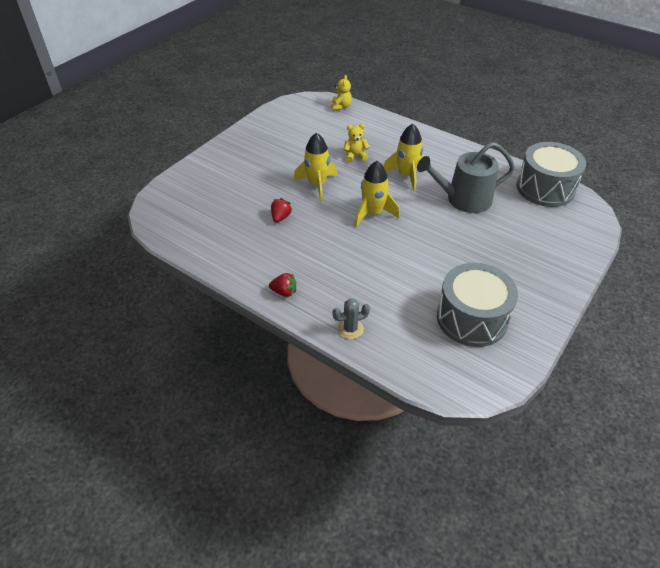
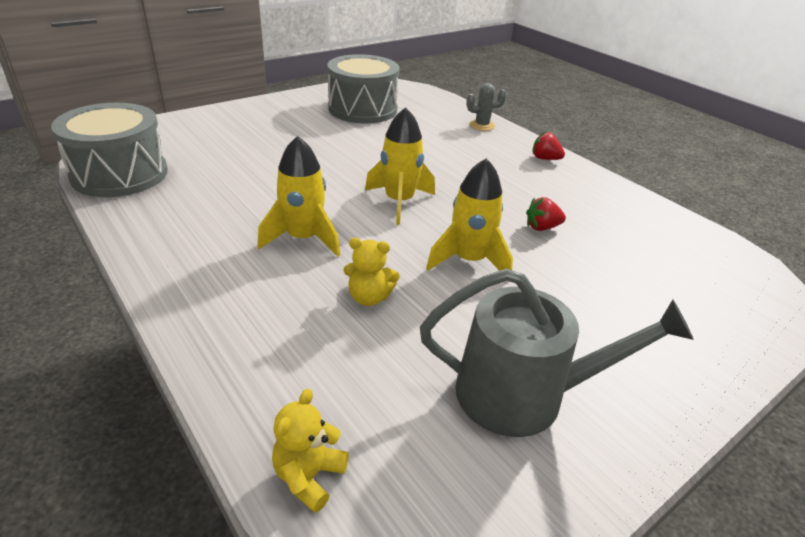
camera: 165 degrees left, 10 degrees down
(280, 217) = (542, 227): red strawberry -> red strawberry turned 45 degrees clockwise
(463, 199) = (252, 188): grey watering can -> grey watering can (523, 394)

